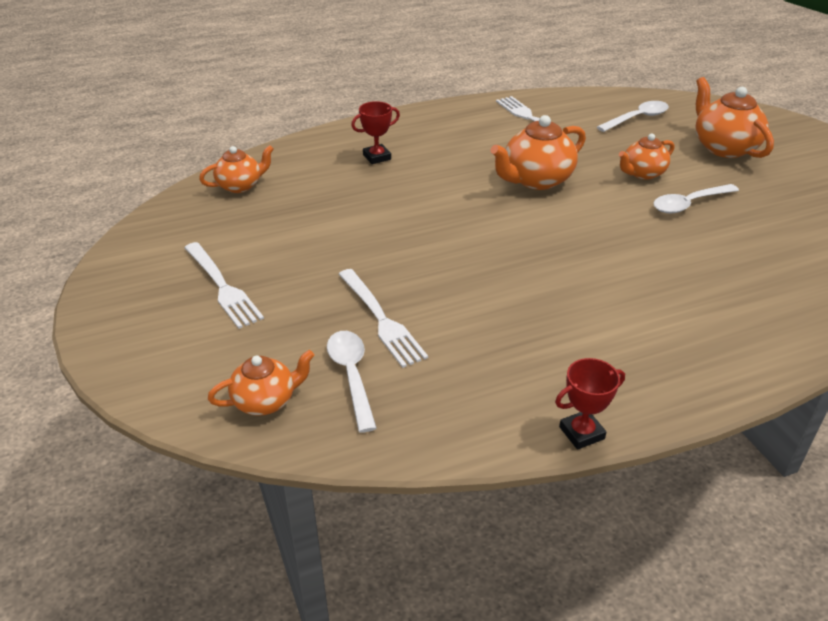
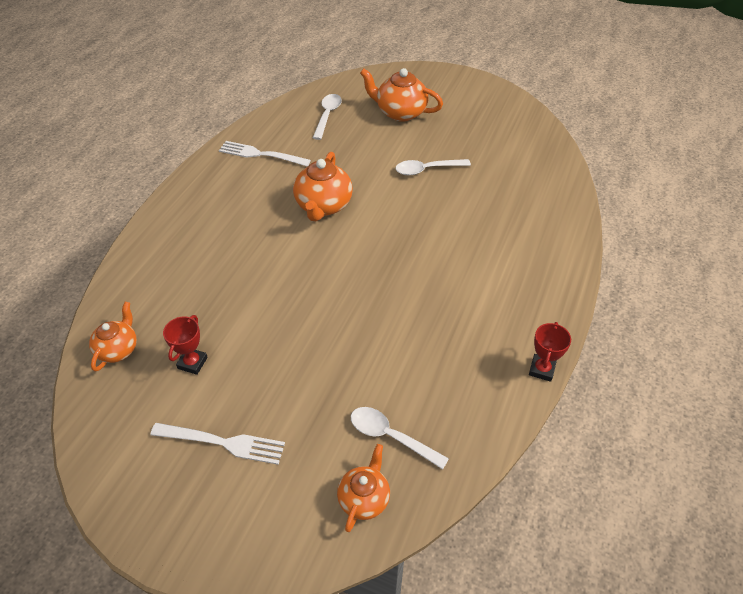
camera: 45 degrees left, 10 degrees up
(377, 157) = (193, 254): red trophy -> red trophy (192, 363)
(381, 319) = (358, 383): white fork -> none
(642, 173) = (378, 161): orange teapot -> none
(689, 204) = (427, 169): white spoon -> white spoon turned 60 degrees clockwise

